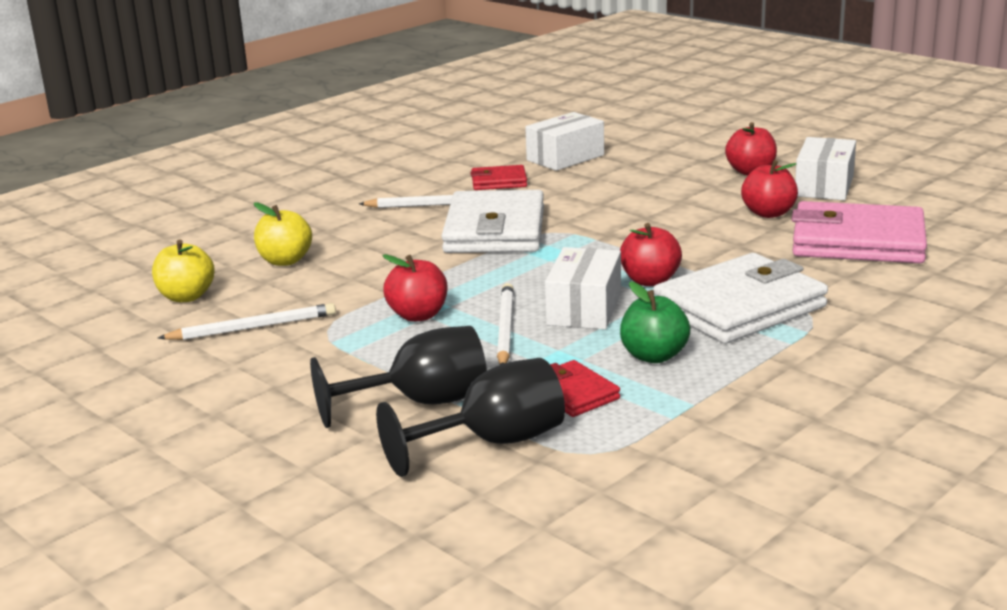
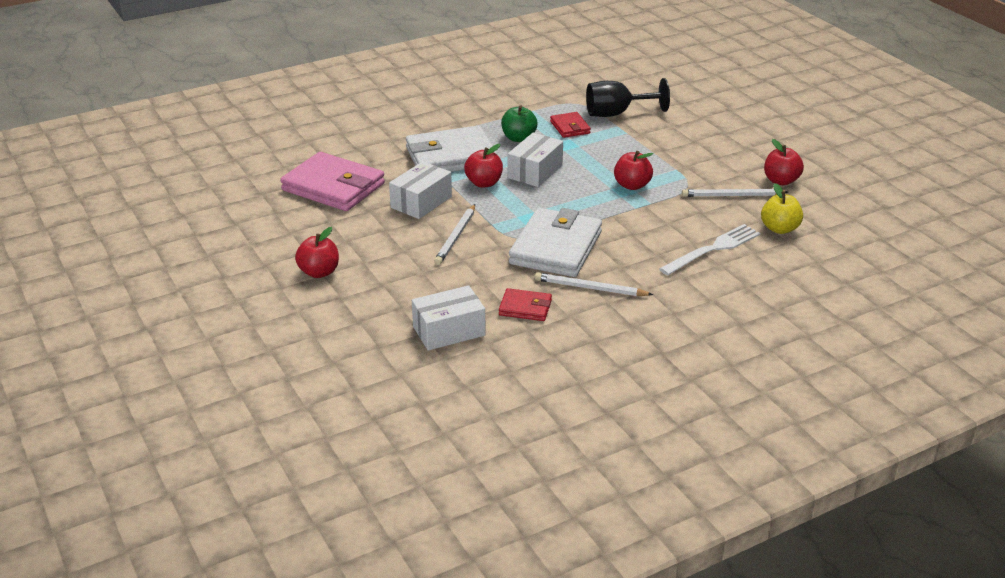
camera: 165 degrees left, 10 degrees up
(285, 261) = (713, 249): yellow apple -> white fork
(422, 402) = (643, 136): black goblet -> none
(505, 329) = (586, 167): white pencil -> white pencil (456, 237)
(768, 213) = (357, 223): red apple -> red apple (781, 181)
(824, 186) = (288, 242): white box -> white box (421, 202)

